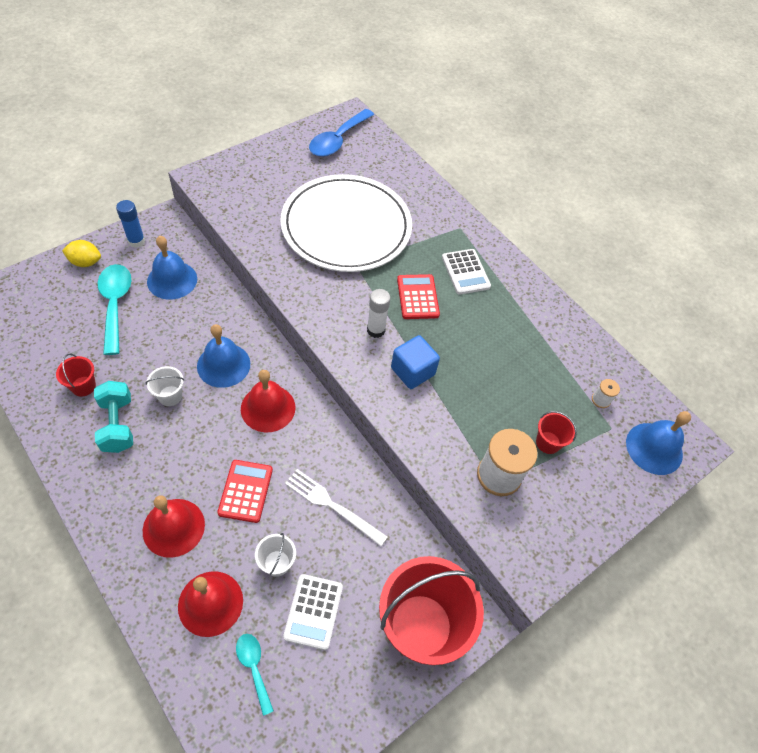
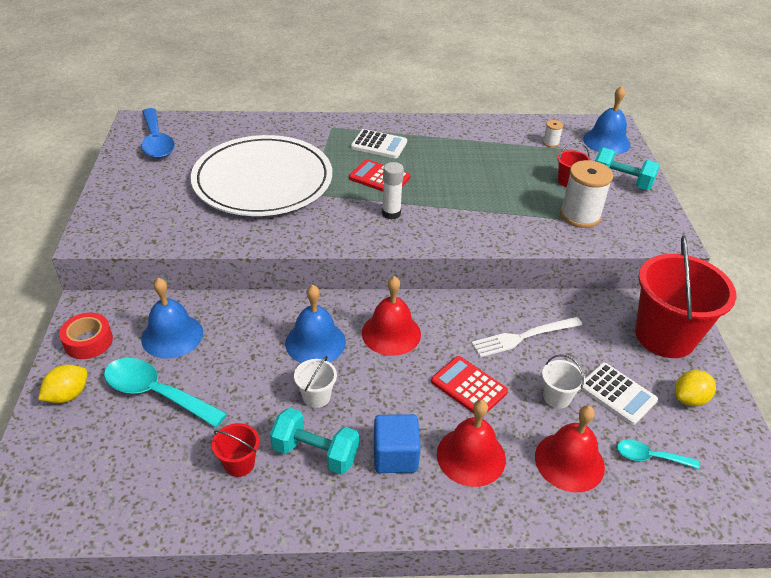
camera: 50 degrees left, 15 degrees down
(136, 241) = (88, 341): blue glue stick -> red tape
(349, 679) = (689, 399): none -> yellow lemon
(412, 371) = (450, 213): blue cube -> blue cube (395, 456)
(591, 490) = (621, 182): none -> turquoise dumbbell

